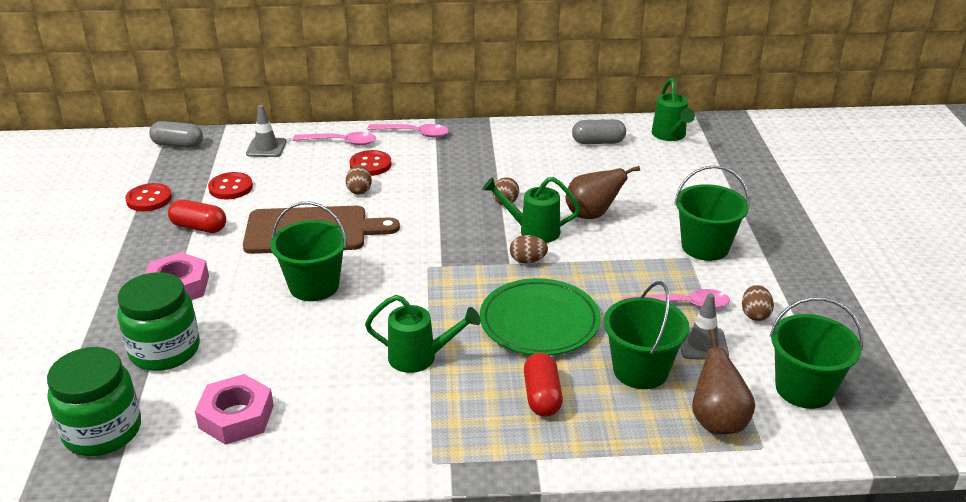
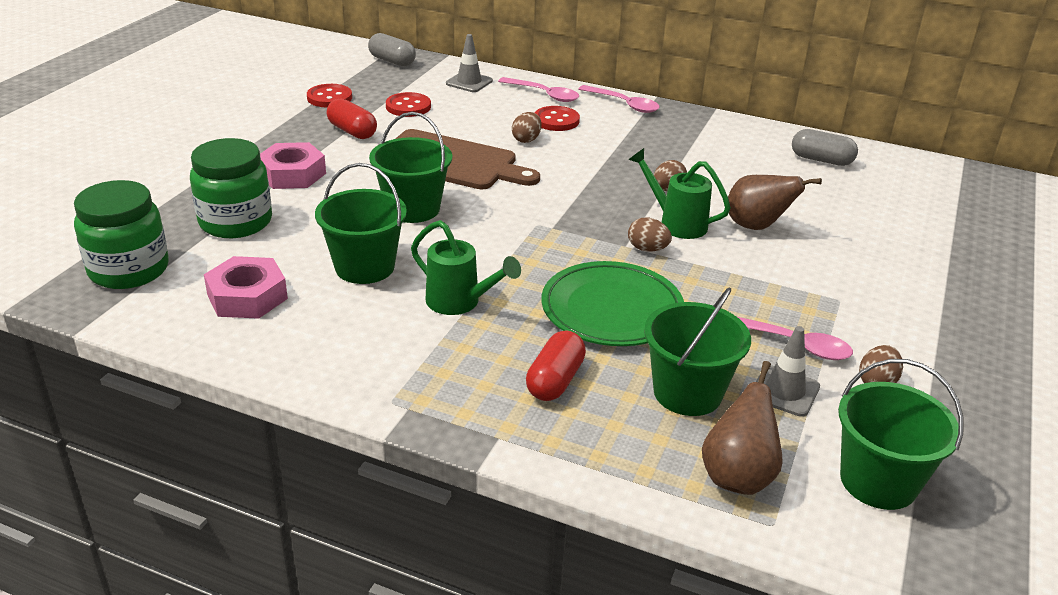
camera: 25 degrees right, 0 degrees up
(670, 135) = (915, 174): green watering can -> none
(705, 247) = (869, 295): green bucket -> green bucket (364, 267)

